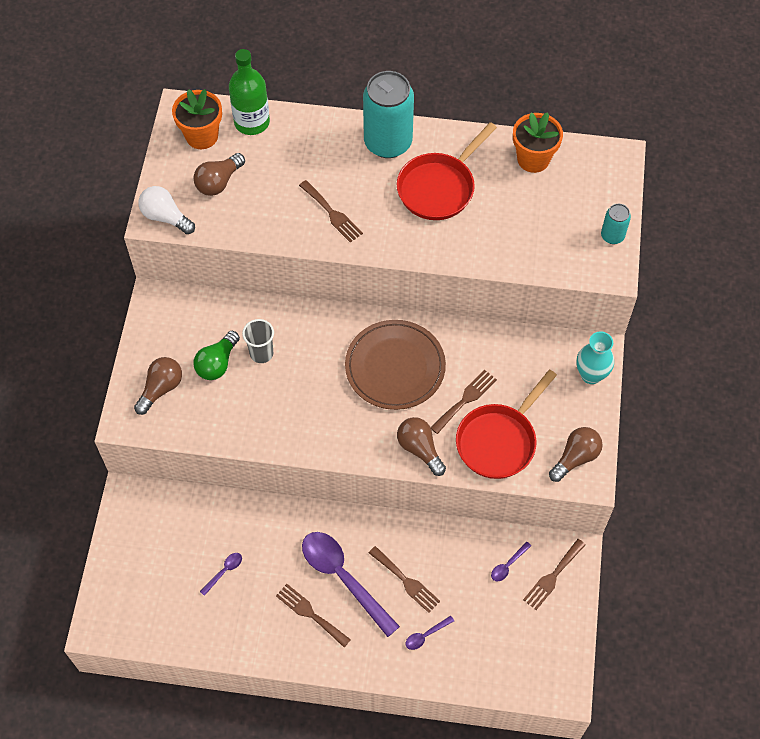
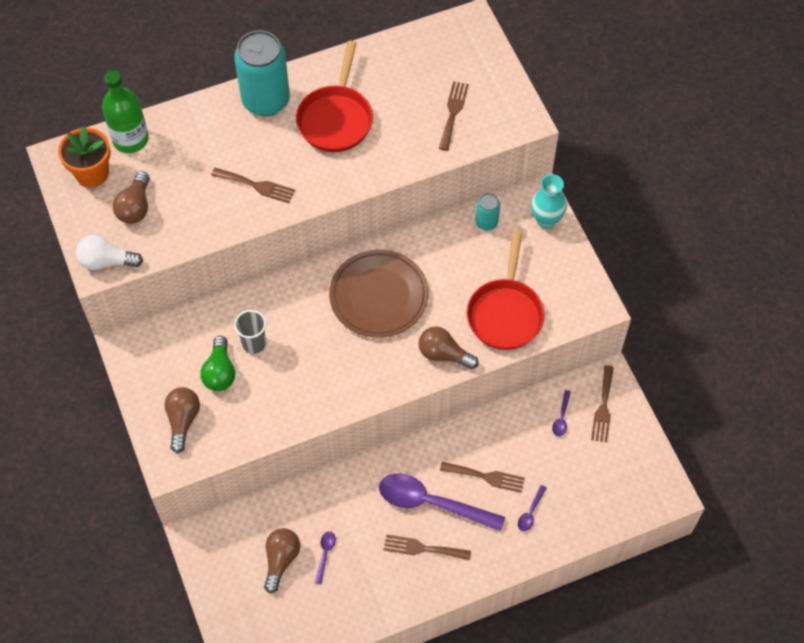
camera: 30 degrees left, 0 degrees up
(465, 400) = (456, 293): brown fork -> brown fork (453, 112)
(533, 159) = (401, 56): orange flower pot -> none
(575, 458) = (576, 294): brown light bulb -> brown light bulb (281, 560)
(612, 236) = (507, 90): turquoise can -> turquoise can (486, 222)

